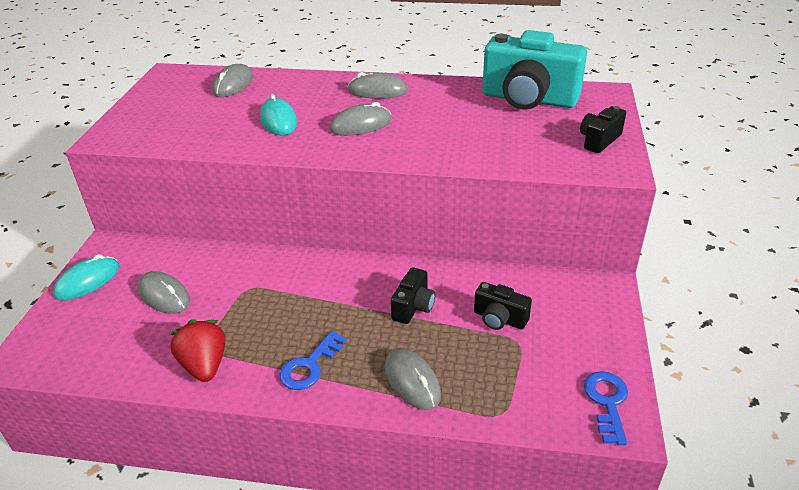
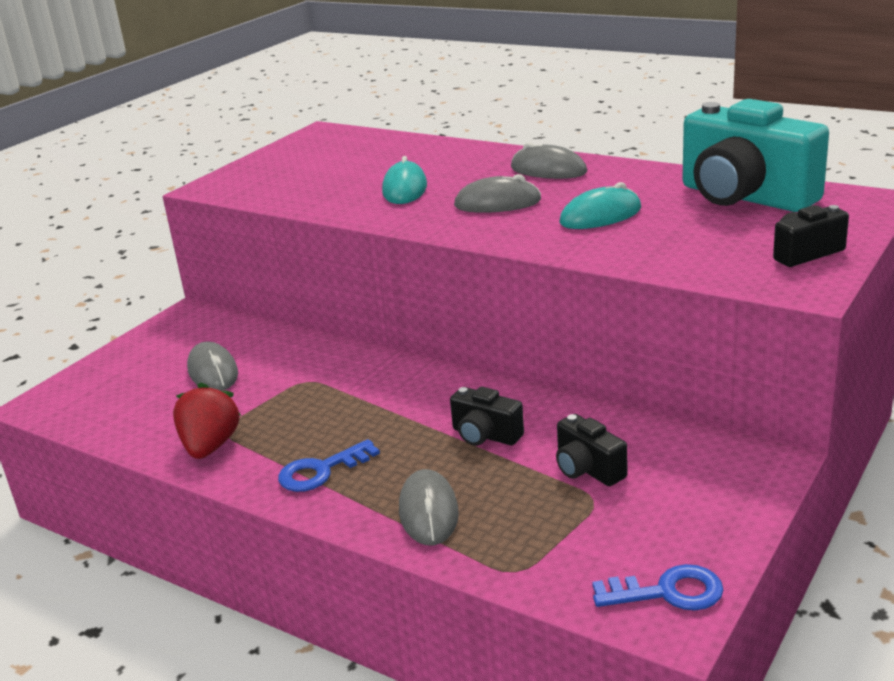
camera: 25 degrees right, 10 degrees down
(88, 281) = (147, 344): turquoise mouse -> turquoise mouse (600, 216)
(233, 85) = (382, 149): grey mouse -> none
(413, 307) = (485, 435): black camera -> black camera turned 75 degrees clockwise
(607, 402) = (667, 592): blue key -> blue key turned 60 degrees clockwise

